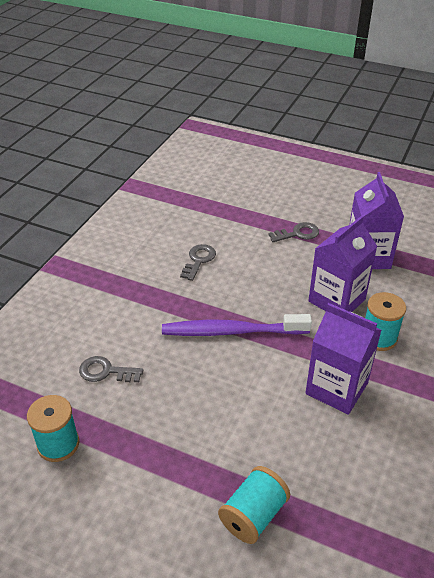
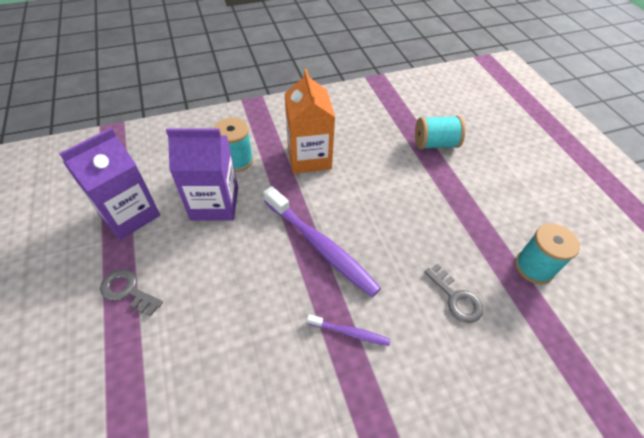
camera: 135 degrees left, 10 degrees up
(156, 303) = (350, 332): none -> purple toothbrush
(198, 260) = (252, 350): grey key -> none
(336, 388) = (309, 157): purple carton -> orange carton

